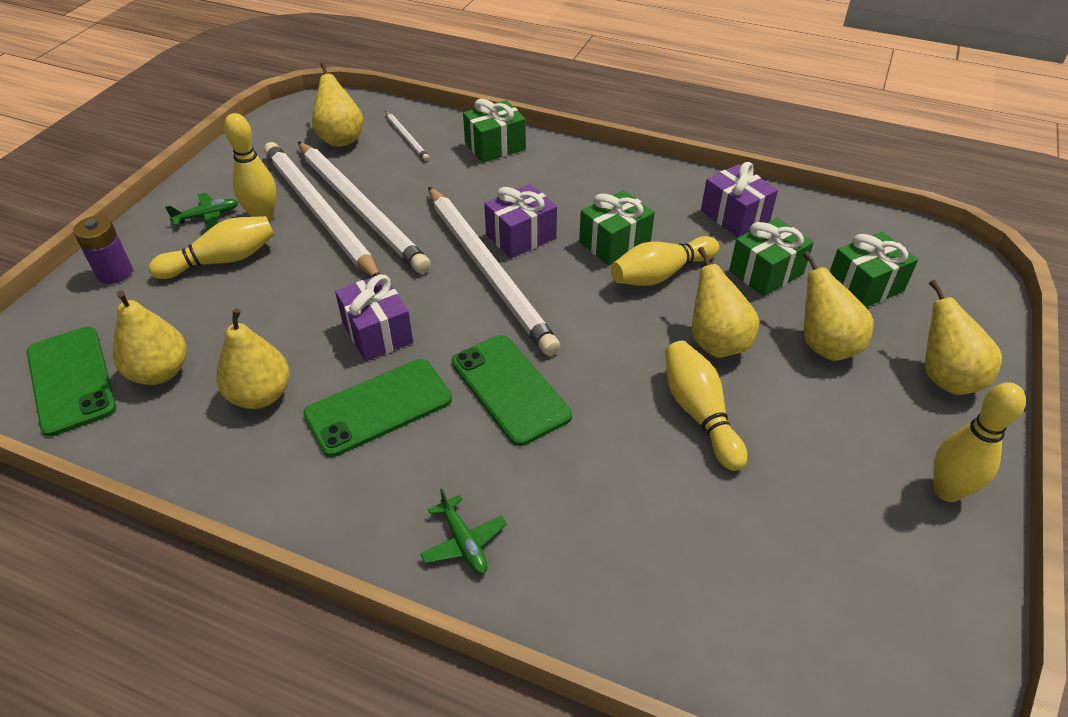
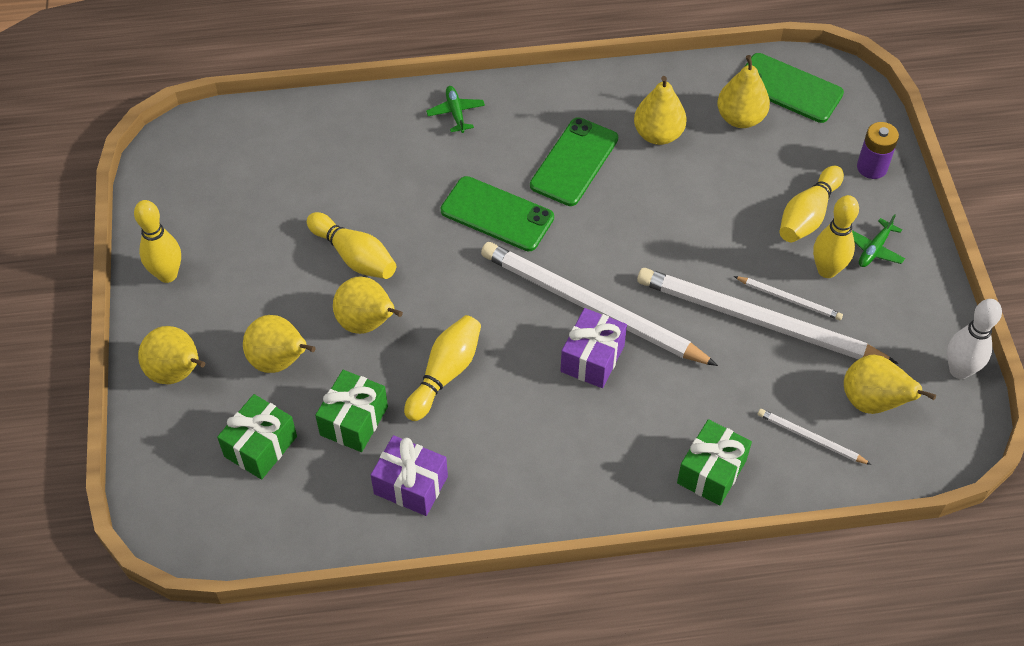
camera: 150 degrees right, 10 degrees up
(260, 132) = (959, 370): none -> white bowling pin
(318, 212) = (789, 299): white pencil -> white pencil, size x0.43
(377, 333) = (626, 212): purple gift -> none
(464, 542) = (455, 112): green plane -> green plane turned 45 degrees clockwise
(614, 243) = (505, 391): green gift -> none

